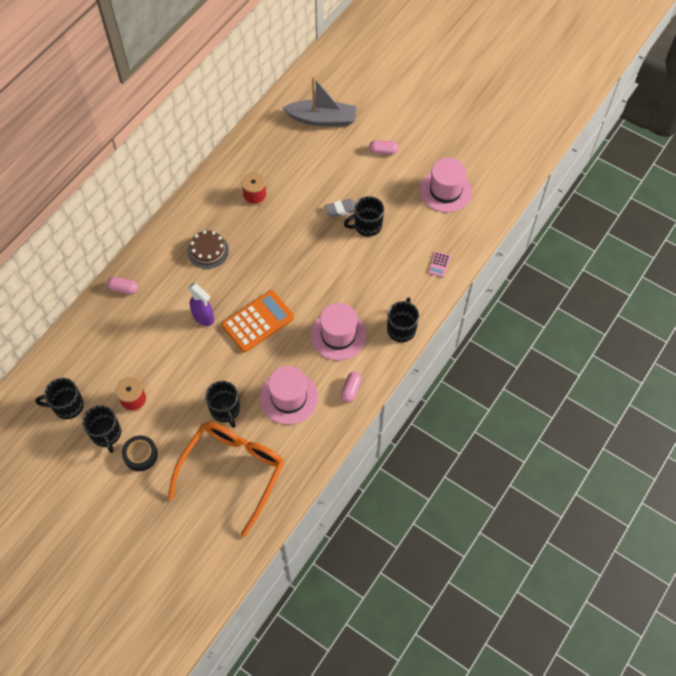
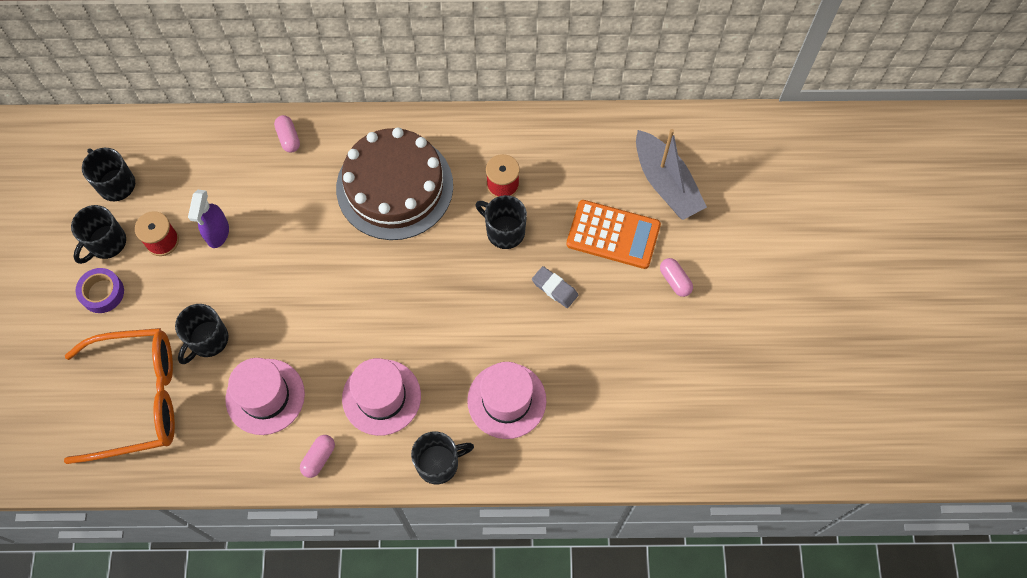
camera: 55 degrees right, 5 degrees up
(140, 455) = (102, 293): black tape -> purple tape
(203, 317) = (307, 240): purple spray bottle -> purple spray bottle (217, 233)
(208, 251) = (394, 186): brown cake -> brown cake, size x2.10
(258, 321) = (340, 299): orange calculator -> orange calculator (613, 235)
(351, 389) = (319, 458): pink capsule -> pink capsule turned 45 degrees counterclockwise
(367, 226) = (553, 332): black mug -> black mug (504, 231)
(439, 264) = (560, 450): pink calculator -> none
(445, 190) = (674, 390): pink hat -> pink hat (506, 400)

